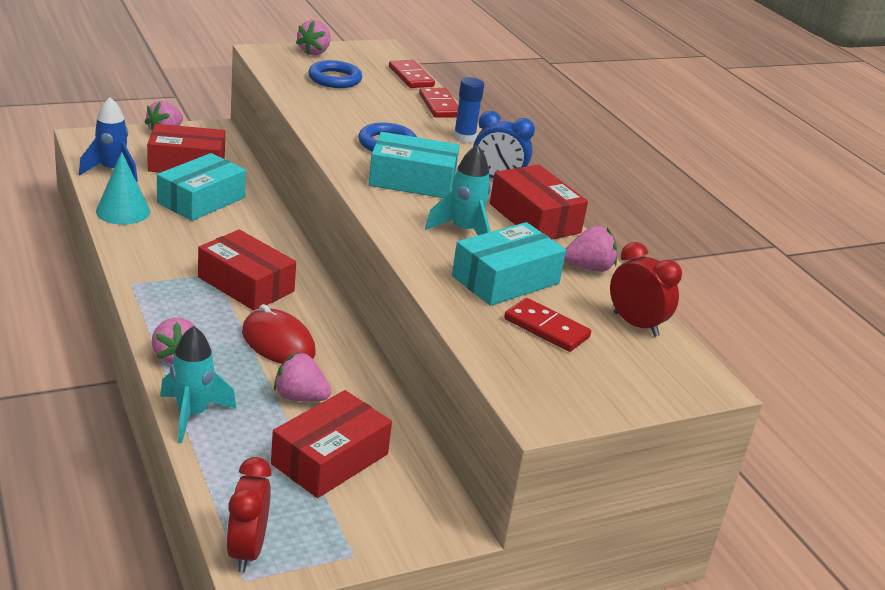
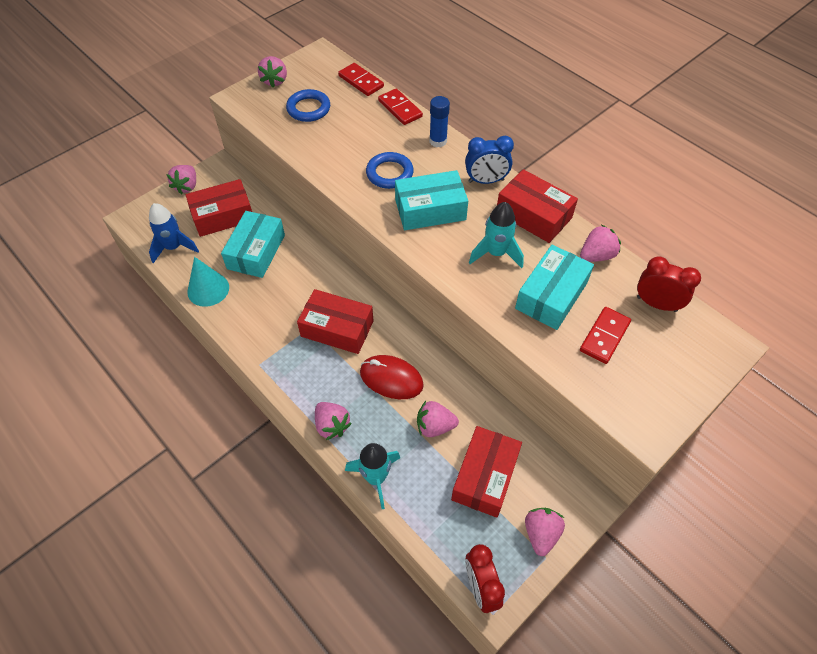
camera: 15 degrees left, 25 degrees up
(363, 532) = (541, 534): none -> pink strawberry
(546, 328) = (604, 336): red domino -> red domino turned 75 degrees counterclockwise

